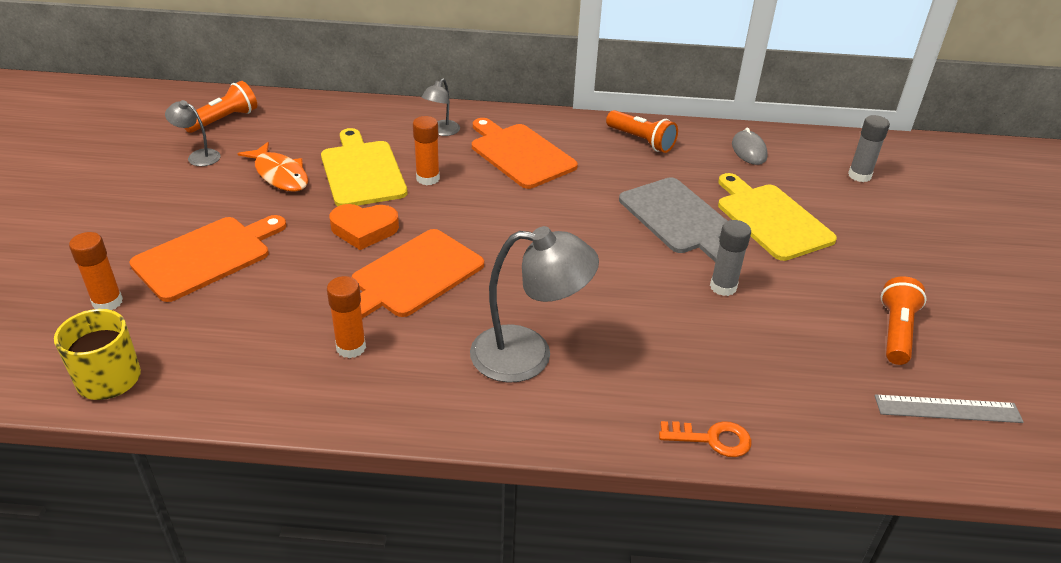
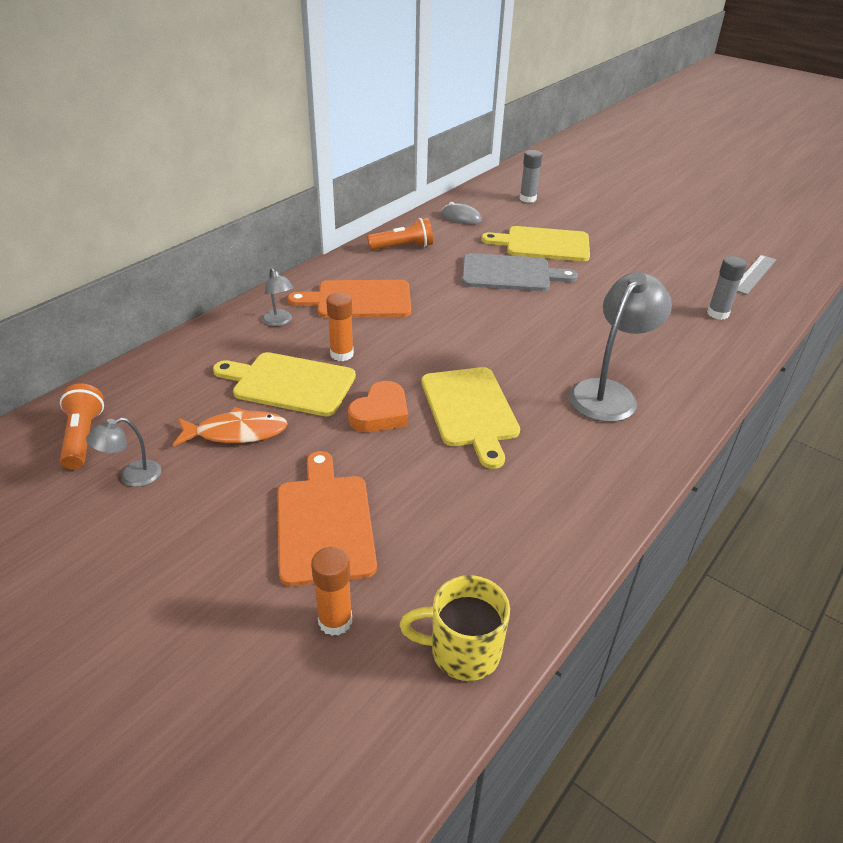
camera: 55 degrees left, 0 degrees up
(351, 347) = (536, 476): orange glue stick -> none
(414, 275) = (470, 410): orange cutting board -> yellow cutting board
(712, 439) = (736, 357): orange key -> none
(723, 287) = (597, 290): grey glue stick -> grey glue stick (717, 314)
(896, 332) = (682, 258): orange flashlight -> none

